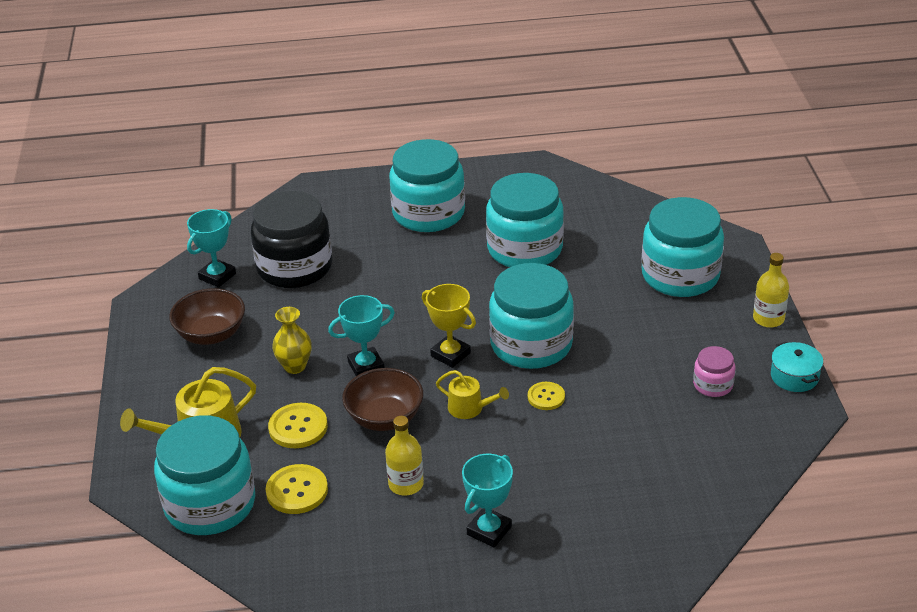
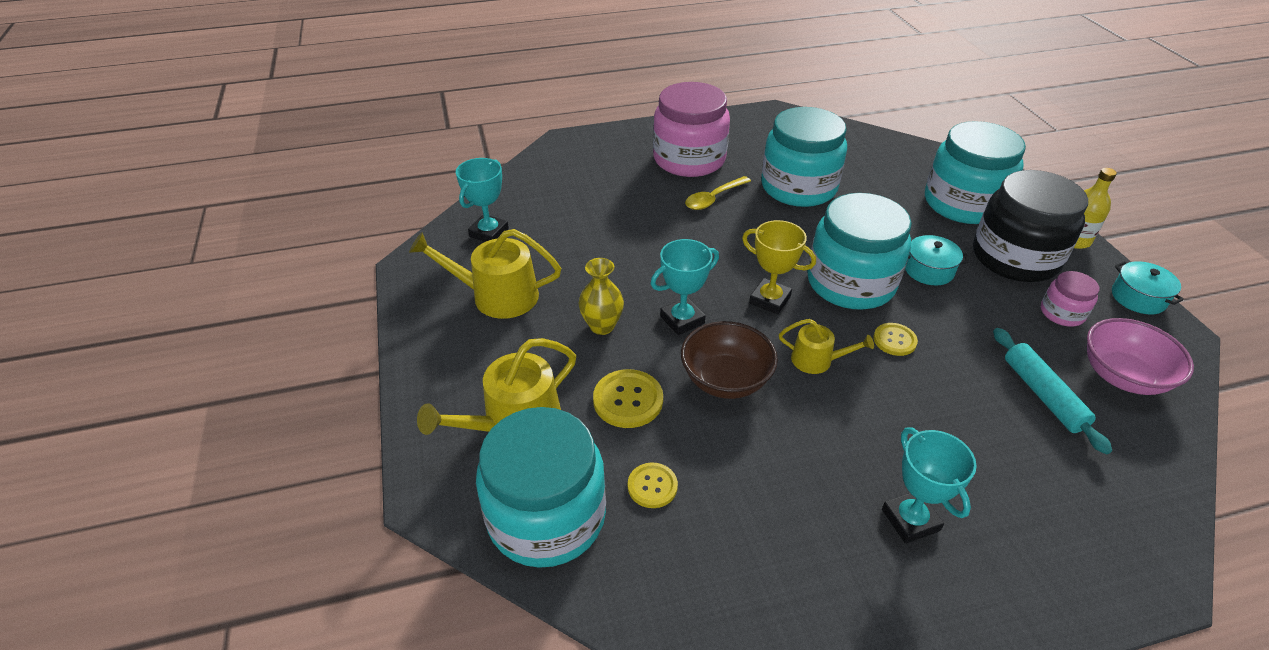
camera: 10 degrees left, 5 degrees up
(211, 334) = (497, 296): brown bowl -> yellow watering can
(294, 267) = (570, 218): black jar -> black jar (1015, 257)
(297, 491) = (652, 486): yellow button -> yellow button, size x0.65
(406, 484) = (783, 464): yellow bottle -> none
(428, 213) = (689, 159): turquoise jar -> pink jar
(437, 256) = (713, 198): none -> yellow spoon
(489, 530) = (910, 520): turquoise trophy -> turquoise trophy turned 45 degrees counterclockwise
(610, 338) = (929, 270): none -> turquoise pot
(652, 450) = (1042, 395): none -> turquoise rolling pin
(732, 441) = (1122, 376): none -> pink bowl

